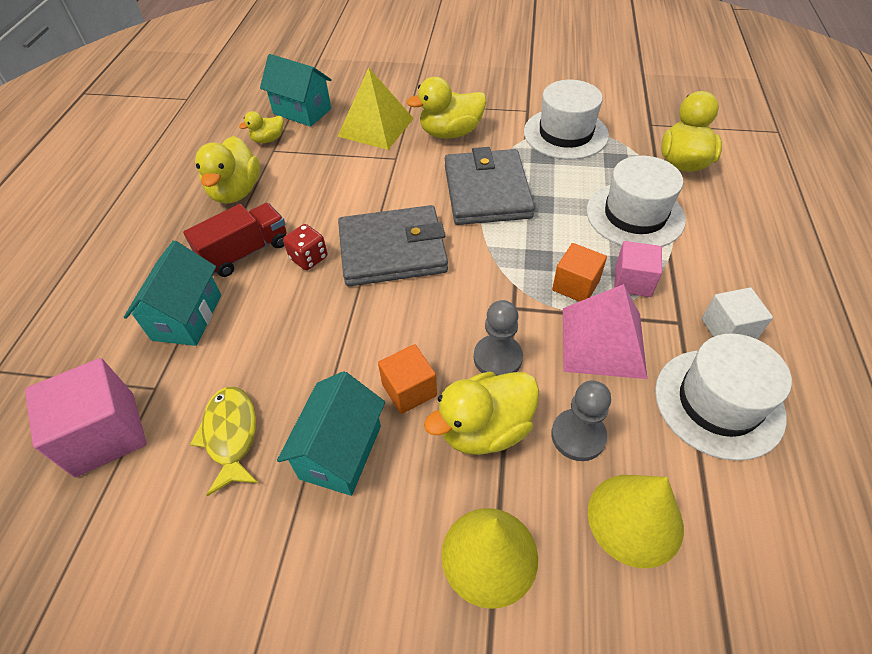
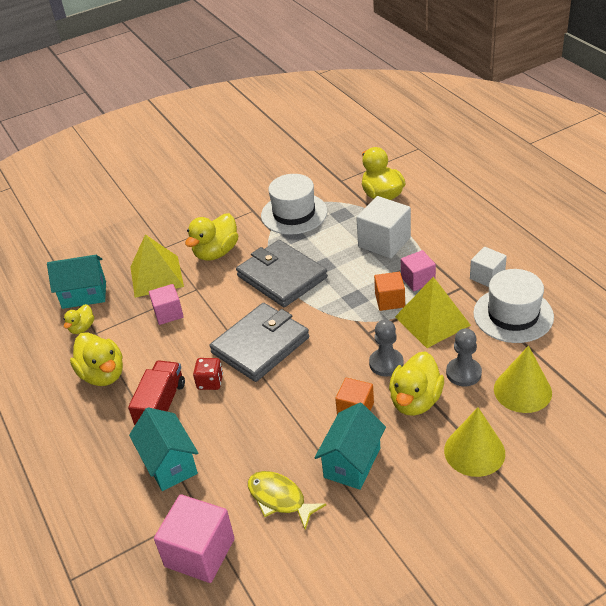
camera: 35 degrees left, 10 degrees down
(341, 452) = (352, 462): turquoise house -> turquoise house turned 45 degrees clockwise
(348, 167) = (168, 313): none -> pink cube
(602, 342) = (432, 321): pink pyramid -> yellow pyramid
(635, 215) = (384, 242): white hat -> white cube

